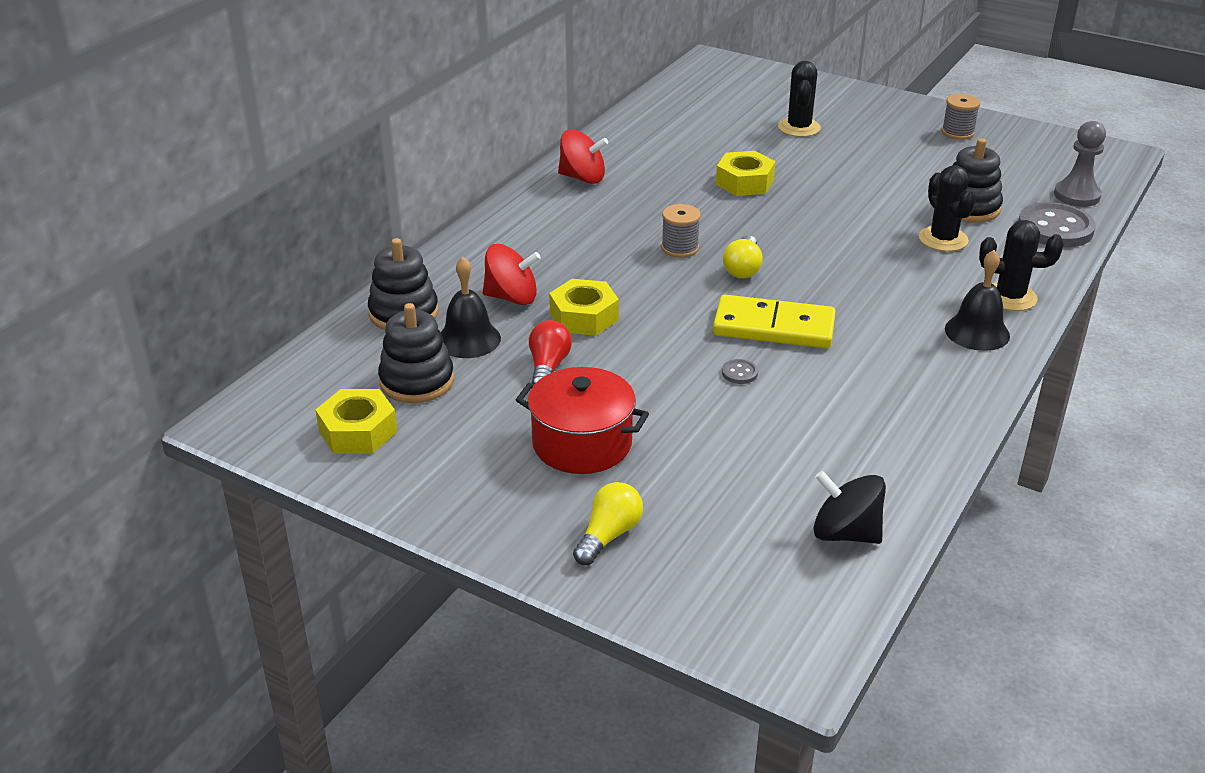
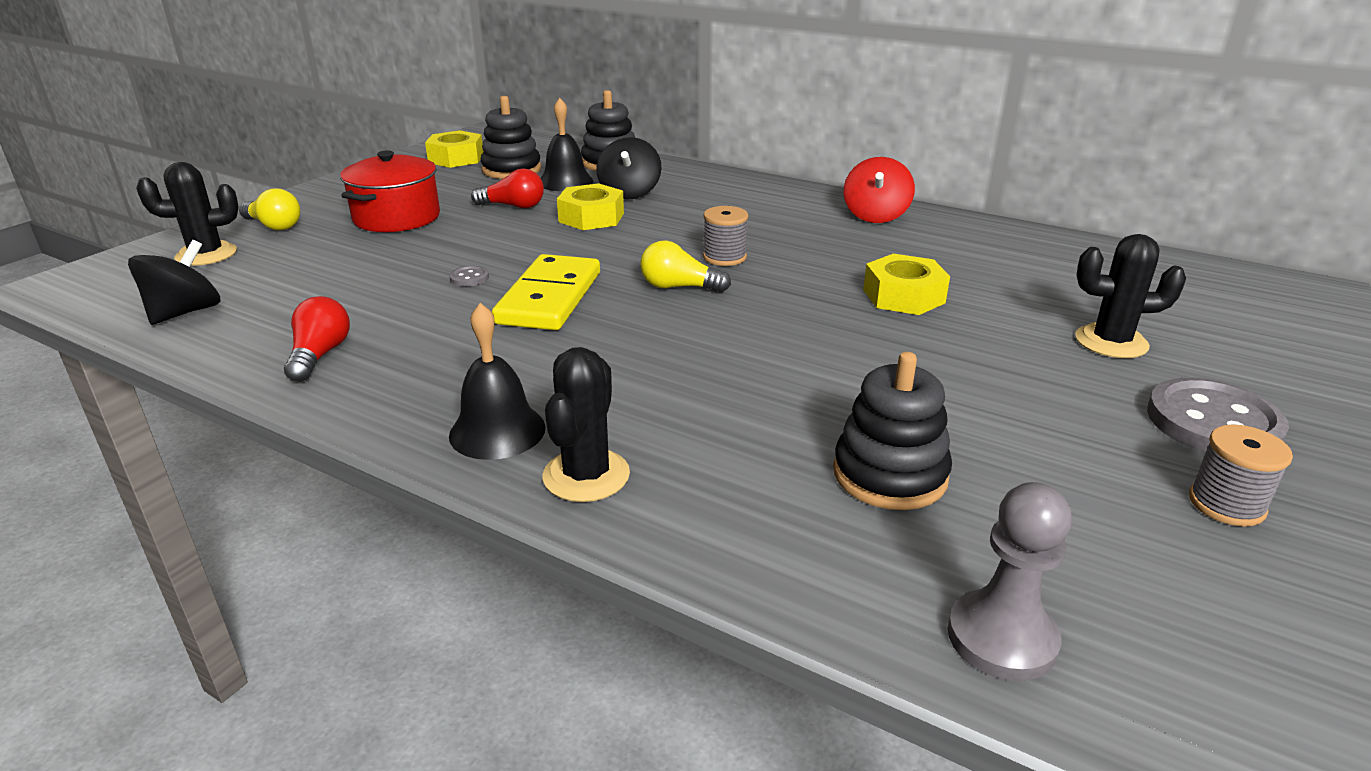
camera: 90 degrees right, 5 degrees down
(512, 297) = (629, 193): red spinning top -> black spinning top
(902, 428) = (320, 355): none -> red light bulb
(943, 239) = (769, 434): black cactus -> black cactus (206, 254)
(1055, 228) = (834, 572): grey button -> grey button (1213, 422)

